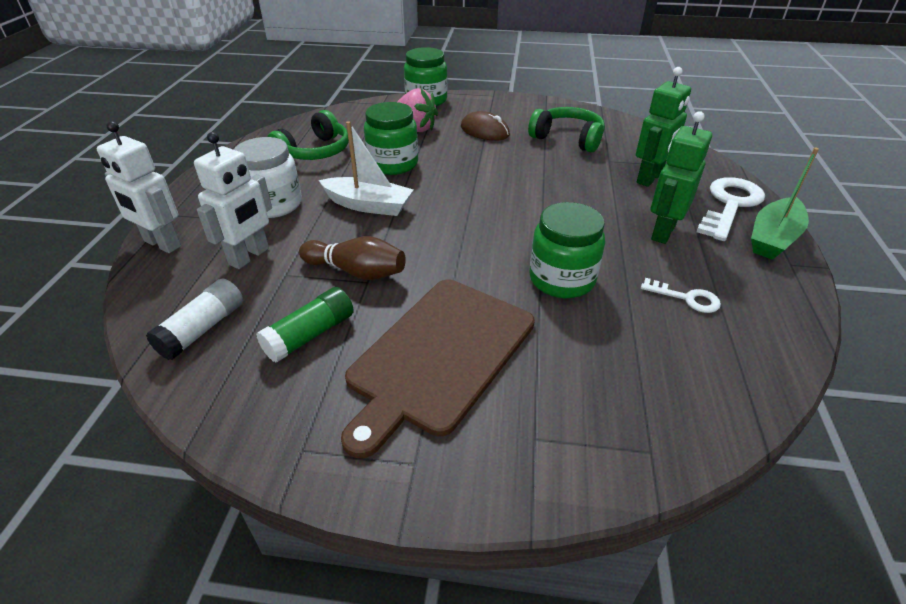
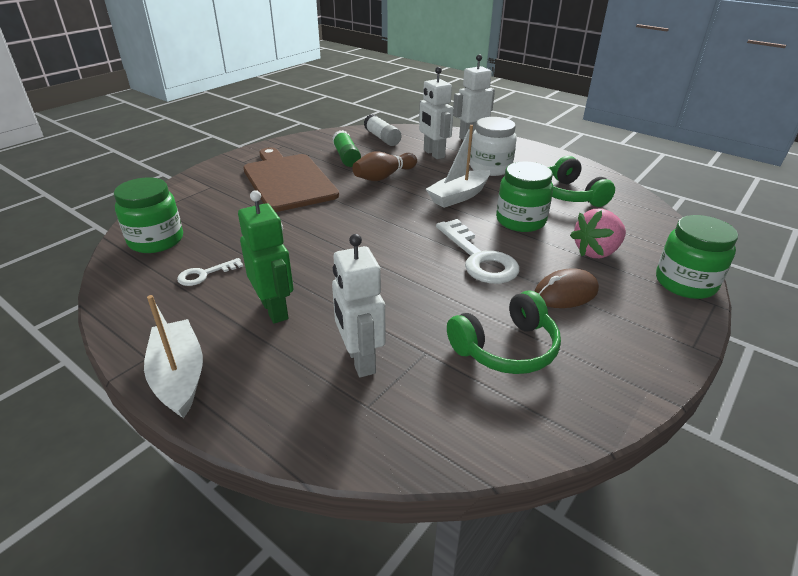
camera: 120 degrees right, 5 degrees down
(562, 279) = (290, 235): green jar -> green jar (156, 240)
(650, 178) = (360, 360): green robot -> white robot
(730, 205) = (252, 389): white key -> white key (479, 258)
(773, 238) = (179, 376): green boat -> white boat

